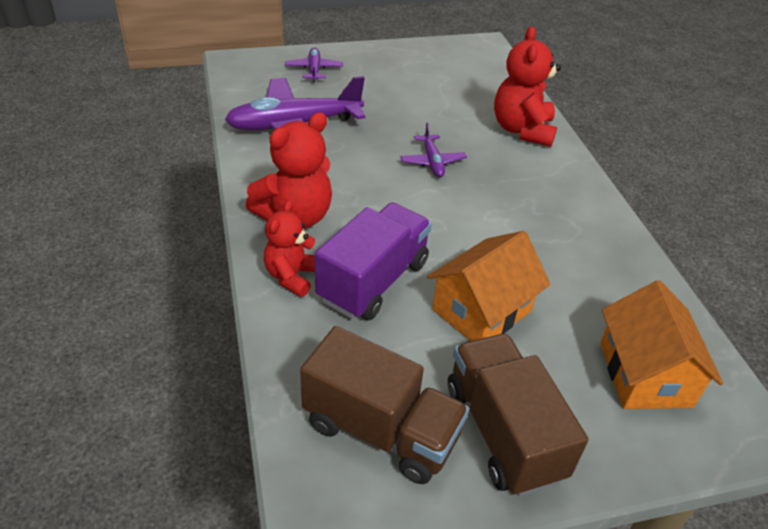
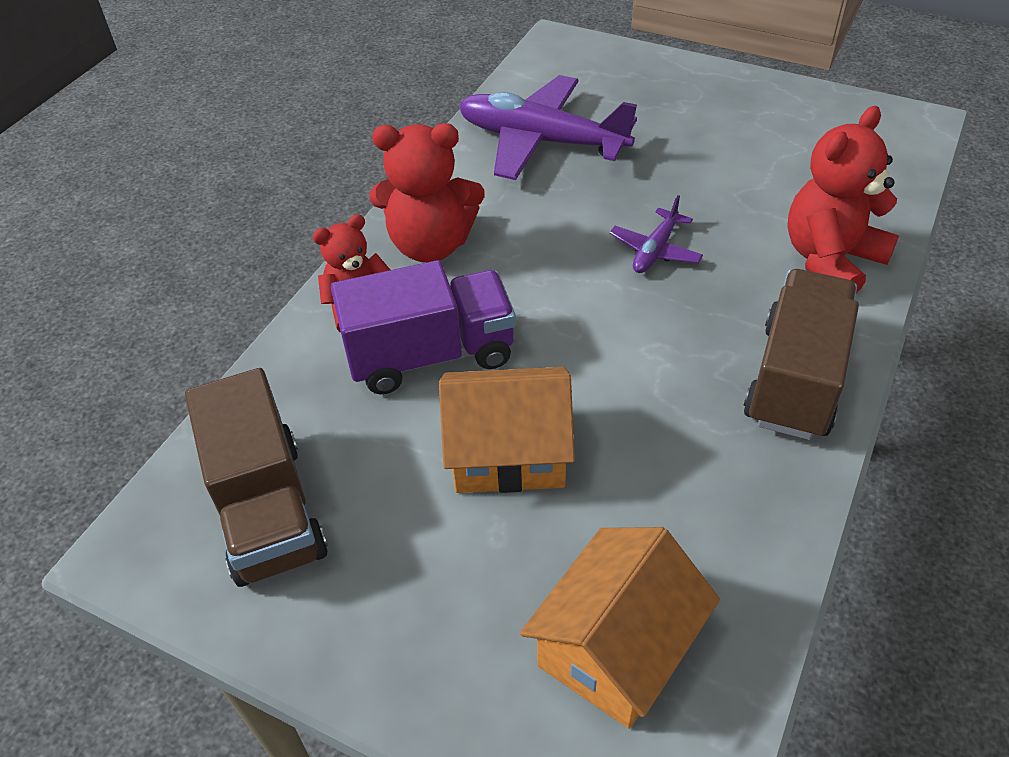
camera: 45 degrees right, 5 degrees up
(314, 69) = (638, 81): purple plane -> none
(503, 432) = (376, 594): brown truck -> brown truck (795, 379)

